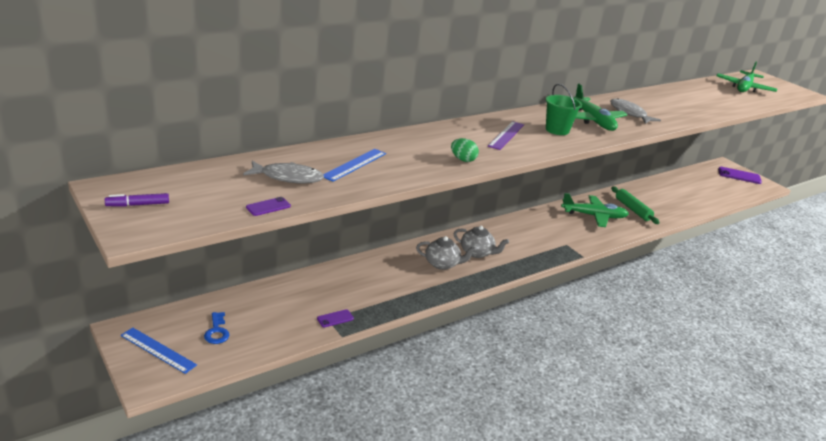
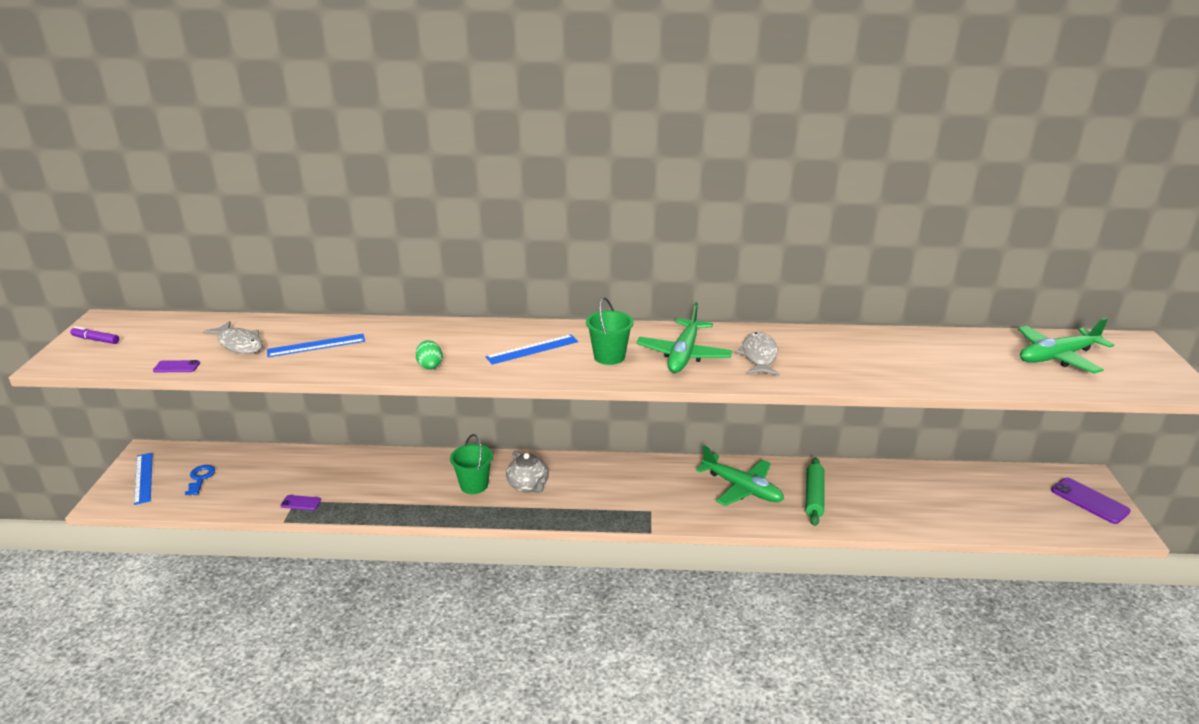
camera: 40 degrees right, 0 degrees up
(217, 331) = (200, 478): blue key -> blue key turned 150 degrees clockwise
(442, 264) = (474, 485): grey teapot -> green bucket
(506, 135) = (532, 349): purple ruler -> blue ruler

